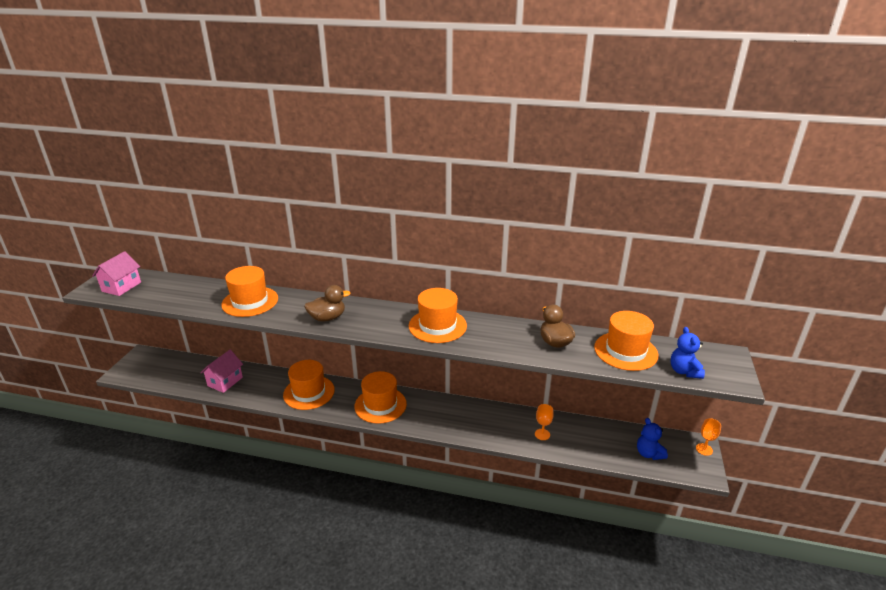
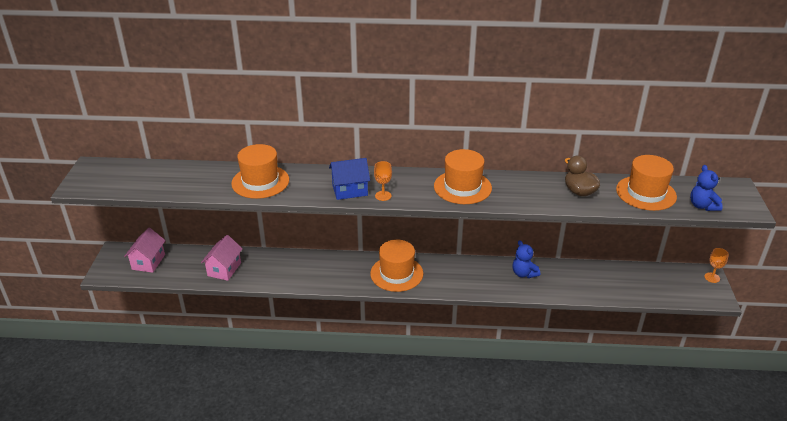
camera: 10 degrees left, 5 degrees up
(121, 287) = (110, 179): pink house -> pink house (148, 262)
(309, 392) = (318, 270): orange hat -> none
(327, 318) = (350, 190): brown duck -> blue house
(542, 434) = (563, 282): orange goblet -> orange goblet (383, 196)
(648, 453) = (664, 287): blue teddy bear -> blue teddy bear (524, 273)

